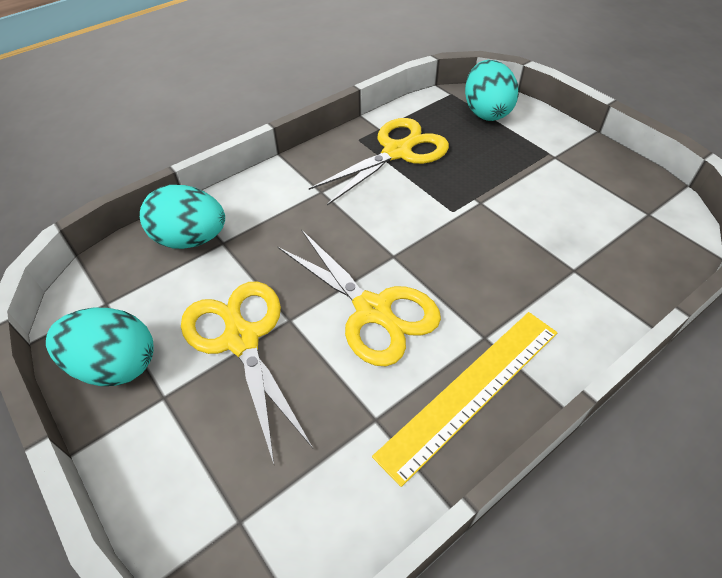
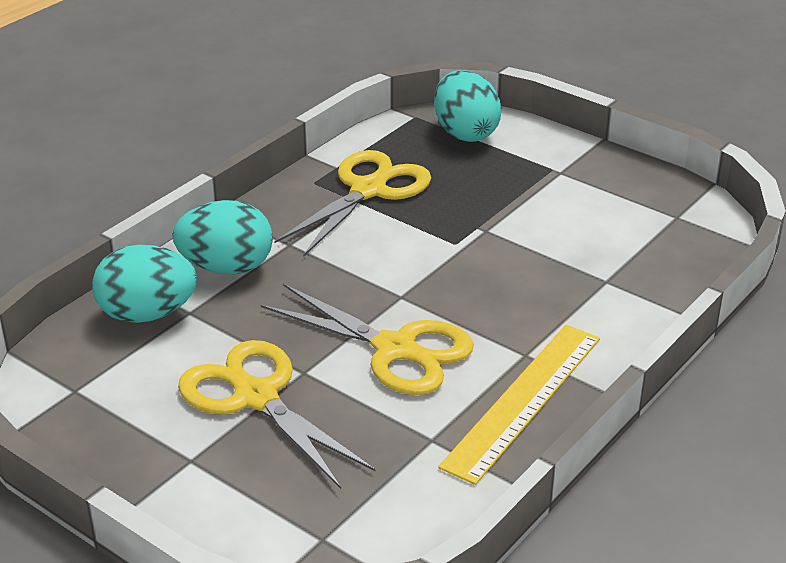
camera: 15 degrees left, 15 degrees down
(115, 365) = (120, 442): turquoise egg -> turquoise egg (226, 267)

